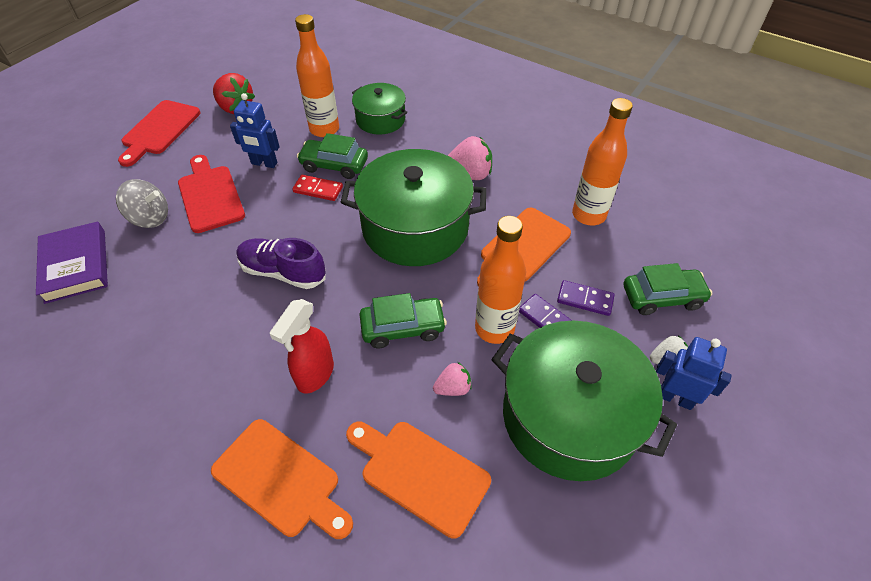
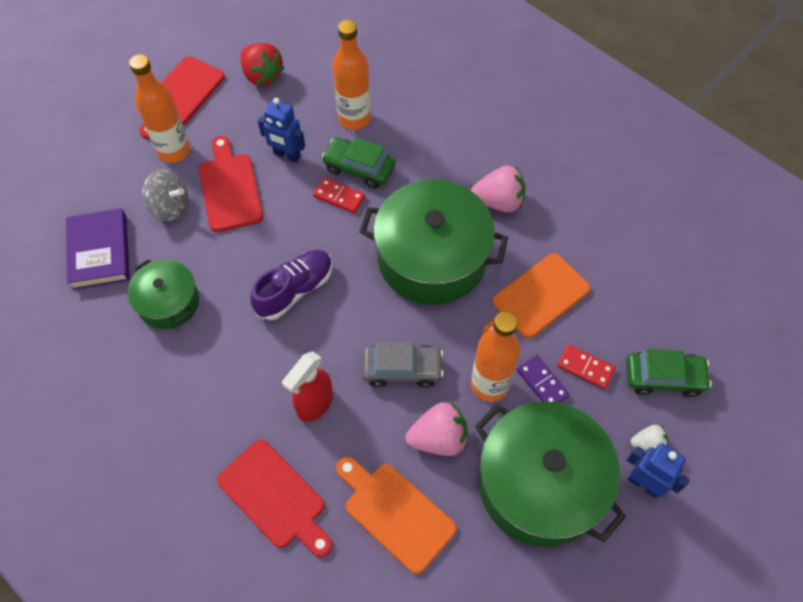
camera: 10 degrees right, 10 degrees up
(280, 480) = (275, 497): orange cutting board -> red cutting board
(283, 272) = (295, 290): purple shoe -> purple shoe turned 105 degrees clockwise
(380, 119) = (416, 113): green pot -> green pot (168, 302)
(403, 328) = (402, 369): green car -> grey car
(453, 388) = (438, 438): pink strawberry -> pink strawberry, size x1.72
(585, 299) = (585, 368): purple domino -> red domino
(588, 215) = (615, 270): orange bottle -> orange bottle (174, 151)

